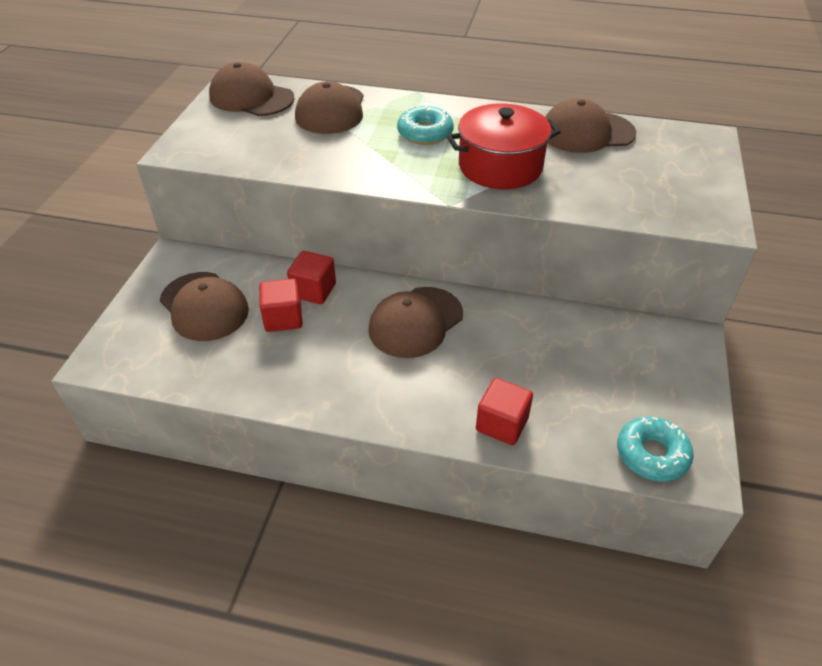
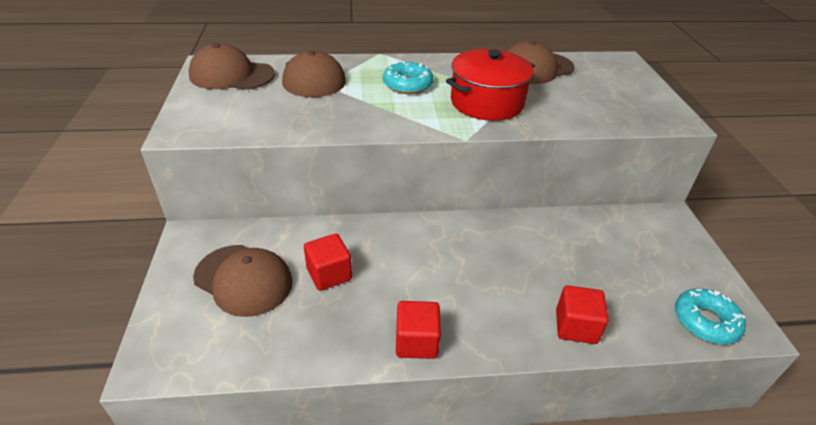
camera: 20 degrees left, 5 degrees down
(313, 290) = (345, 242): red cube -> red cube (416, 342)
(415, 322) = (452, 251): brown cap -> none

